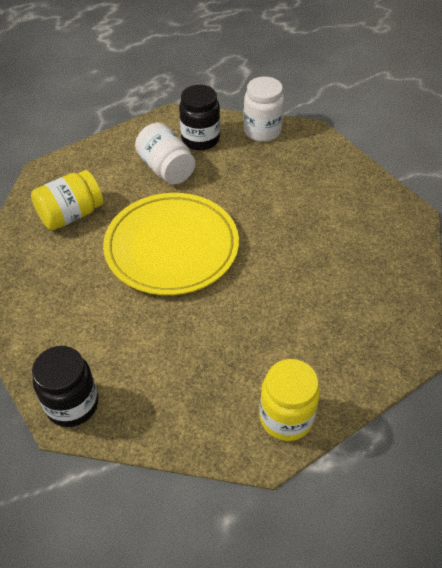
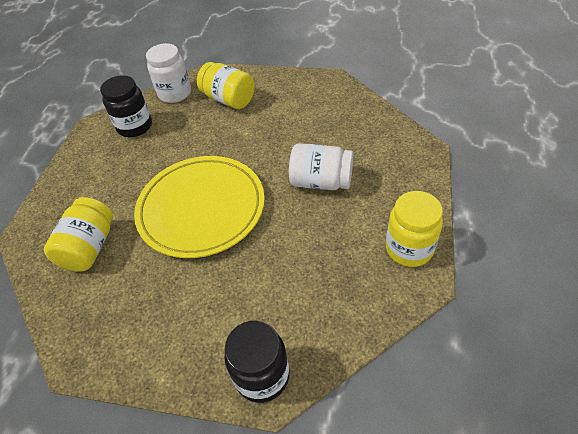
camera: 40 degrees left, 0 degrees up
(166, 169) = (132, 162): white jar -> white jar (321, 181)
(299, 168) = (229, 99): none -> yellow jar

